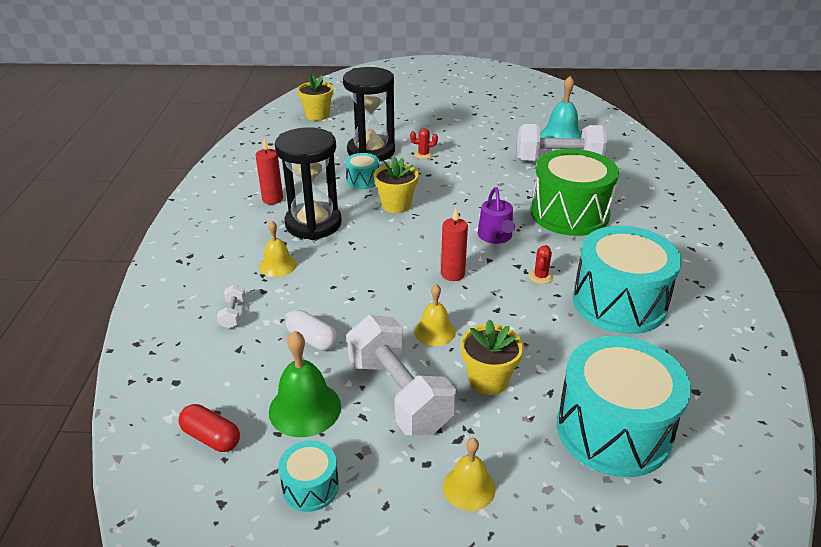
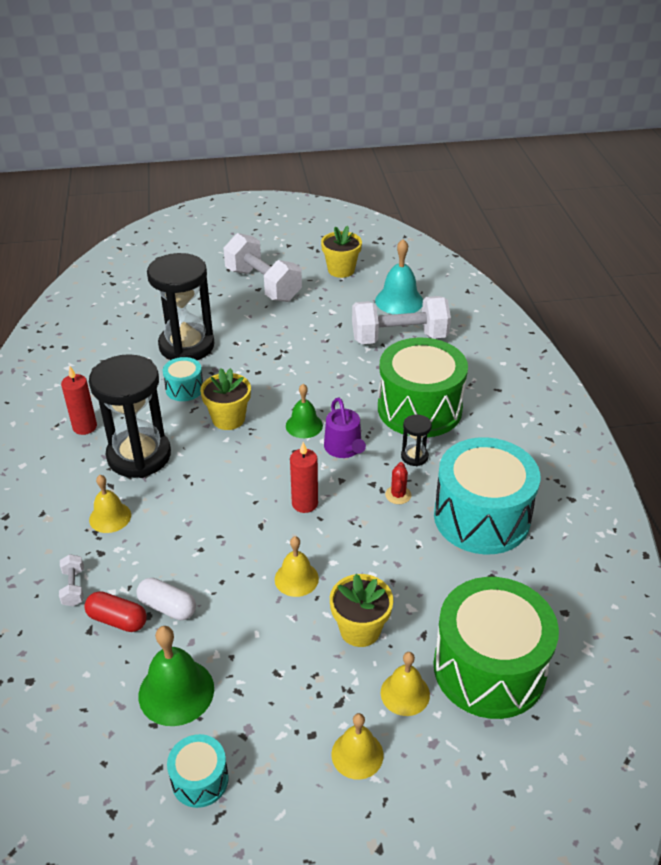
camera: 10 degrees left, 5 degrees up
(211, 437) = (84, 740): red capsule -> red capsule (117, 620)
(317, 115) = (113, 299): yellow flower pot -> yellow flower pot (341, 270)
(399, 394) = (271, 660): white dumbbell -> white dumbbell (263, 285)
(423, 154) = (248, 344): red cactus -> none
(462, 216) = (304, 425): none -> green bell
(525, 440) = (405, 693): none -> yellow bell
(560, 249) = (414, 456): none -> black hourglass
(613, 430) = (489, 668): turquoise drum -> green drum

